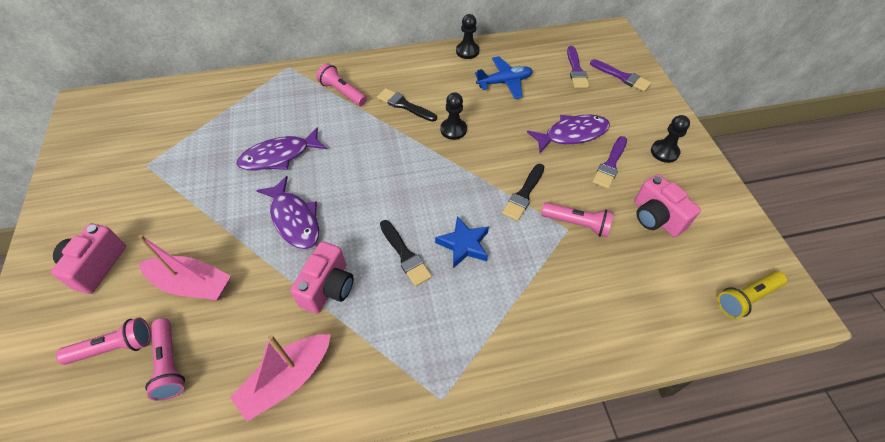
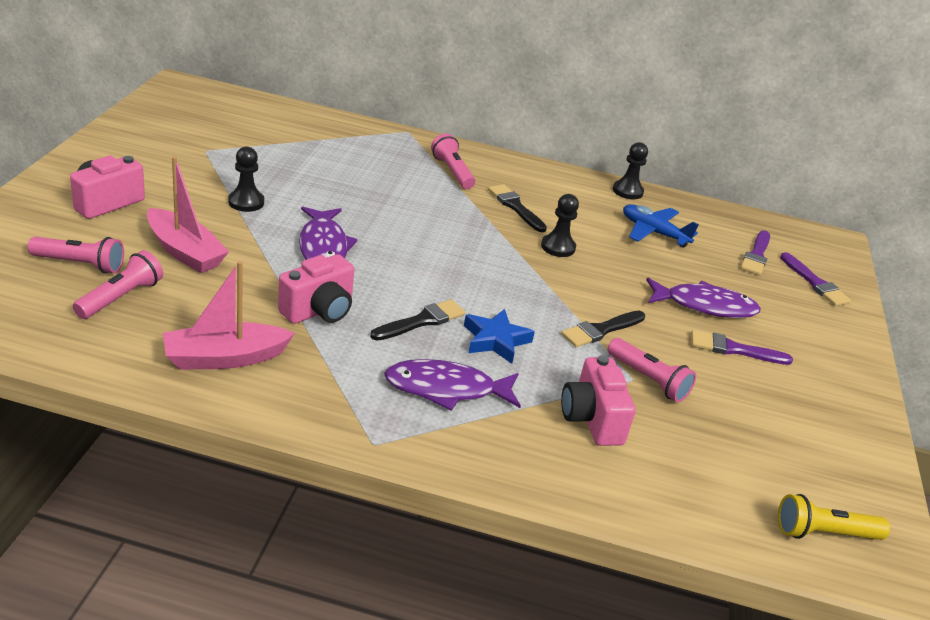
camera: 20 degrees right, 20 degrees down
(169, 364) = (121, 297): pink flashlight -> pink flashlight turned 150 degrees counterclockwise
(279, 156) = (345, 194): purple fish -> purple fish (446, 389)
(405, 255) = (422, 321): black brush -> black brush turned 120 degrees counterclockwise
(504, 82) = (653, 232): blue plane -> blue plane turned 150 degrees counterclockwise
(610, 165) = (734, 349): purple brush -> purple brush turned 45 degrees clockwise
(656, 218) = (757, 416): pink camera -> pink camera (592, 419)
(664, 152) = (818, 367): black pawn -> black pawn (246, 202)

